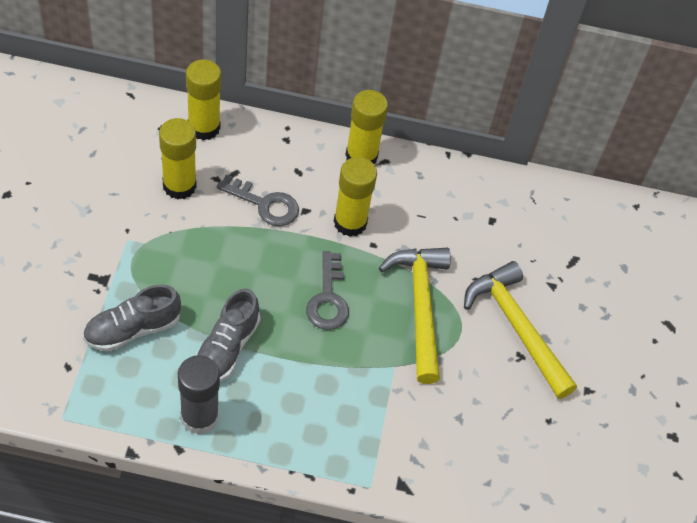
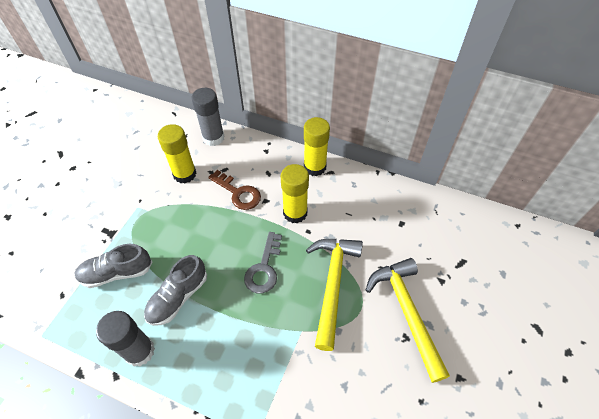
camera: 20 degrees right, 0 degrees up
(204, 127) = (213, 138): yellow glue stick -> grey glue stick
(264, 204) = (238, 193): grey key -> brown key

